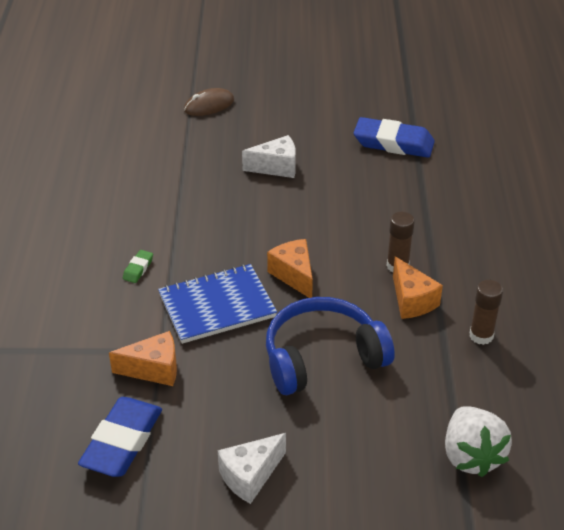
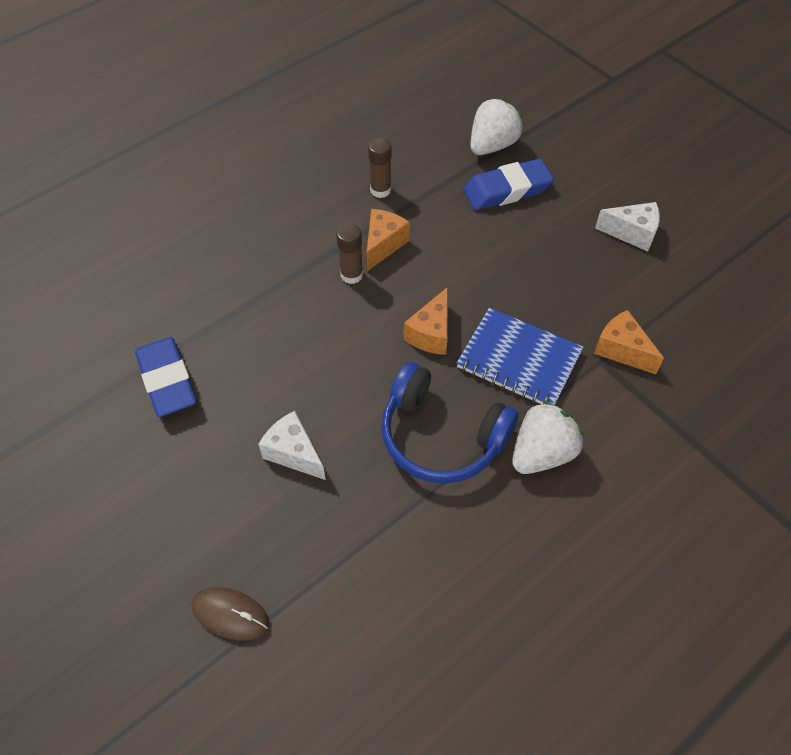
camera: 130 degrees left, 15 degrees up
(122, 442) = (694, 317): blue eraser -> blue eraser (507, 190)
(138, 269) = (542, 453): green eraser -> white strawberry
(322, 357) = (496, 260): blue headphones -> blue headphones (441, 436)

